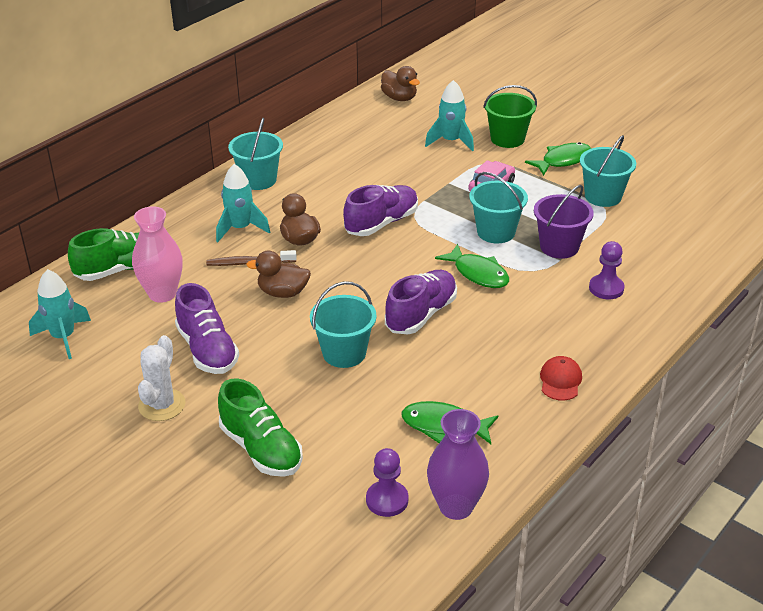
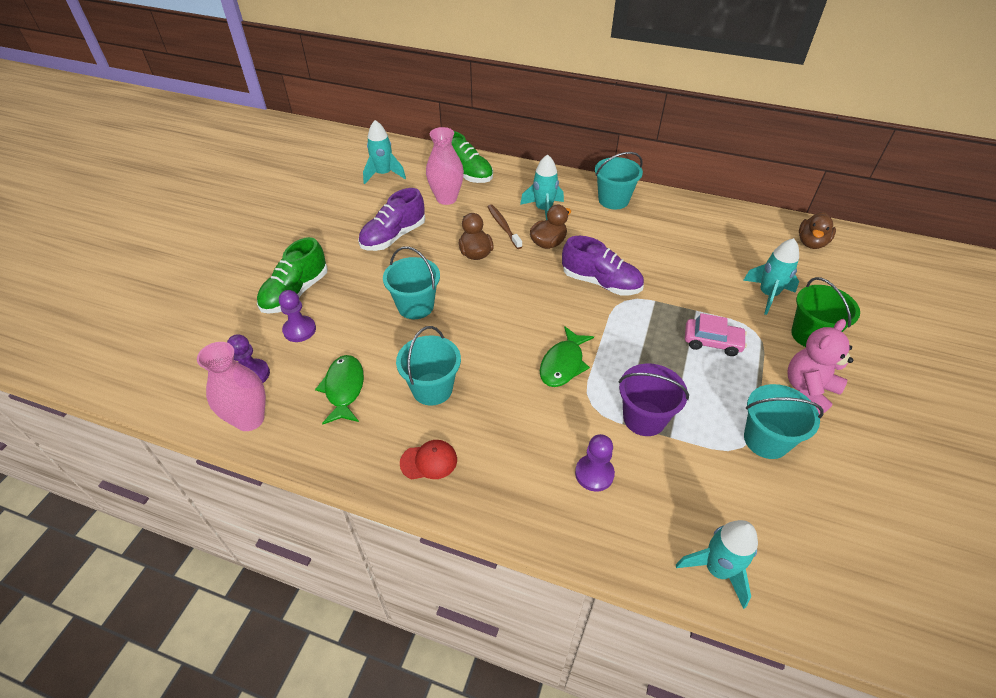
camera: 70 degrees right, 10 degrees up
(162, 405) = (330, 234): white cactus -> none
(332, 452) = (299, 330): none -> purple pawn
(421, 314) = (484, 339): purple shoe -> none
(456, 506) = (249, 419): purple vase -> pink vase
(496, 232) = (637, 362): turquoise bucket -> turquoise bucket (432, 389)
(563, 161) = (808, 390): green fish -> pink teddy bear
(705, 255) = (717, 569): none -> turquoise rocket

